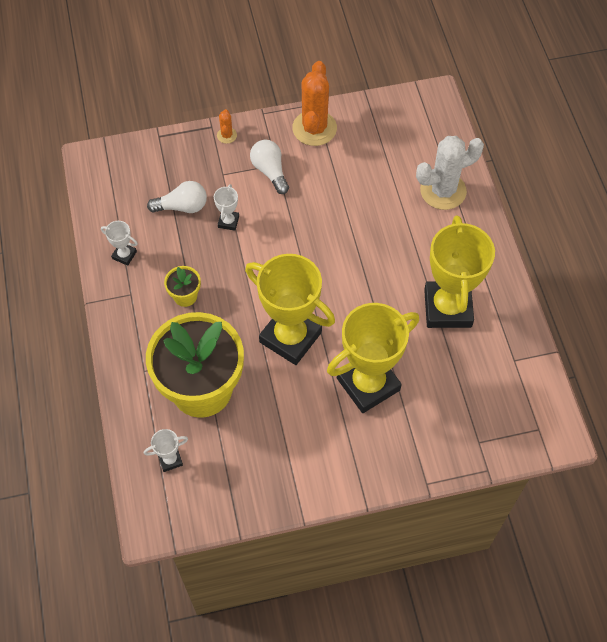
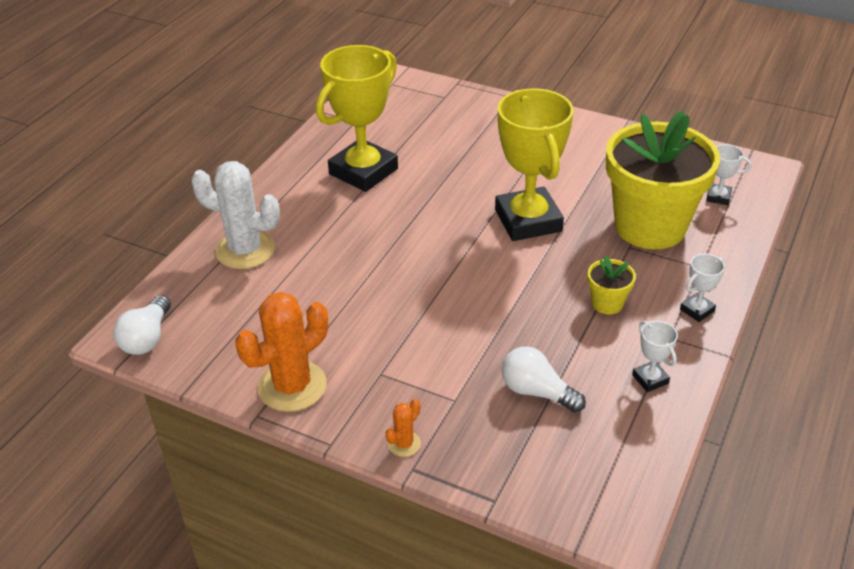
camera: 140 degrees left, 20 degrees down
(228, 222) = (496, 346): white trophy -> white trophy (697, 310)
(270, 171) = (396, 370): white light bulb -> white light bulb (147, 338)
(368, 384) = (492, 161): yellow trophy -> none

